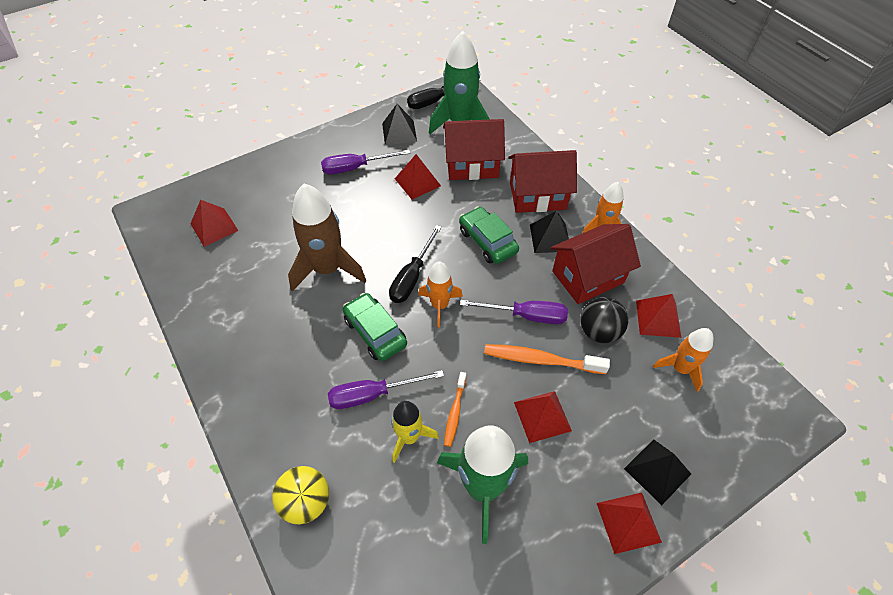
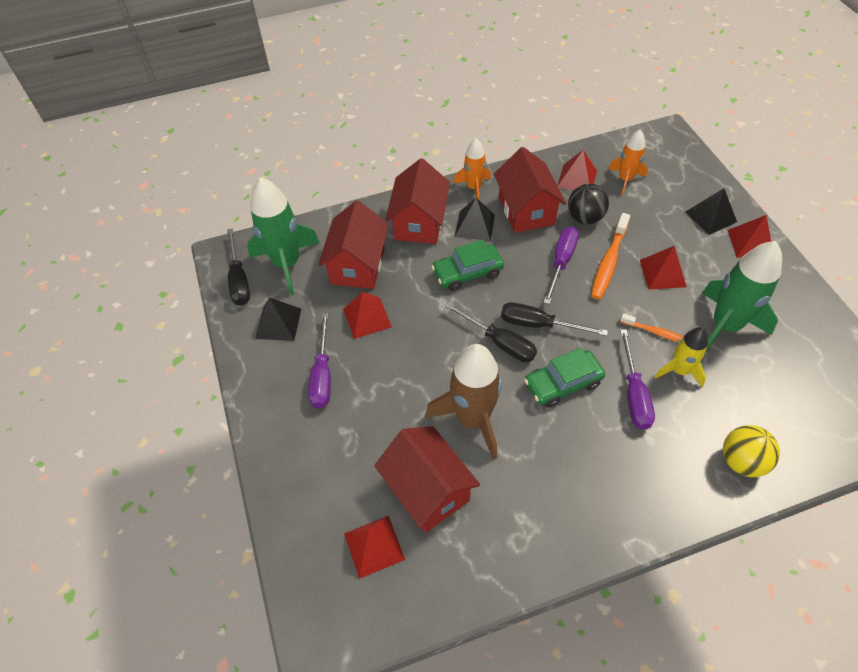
camera: 75 degrees left, 0 degrees up
(260, 250) = (428, 490): none -> red house
(440, 305) = (539, 325): orange rocket -> black screwdriver

